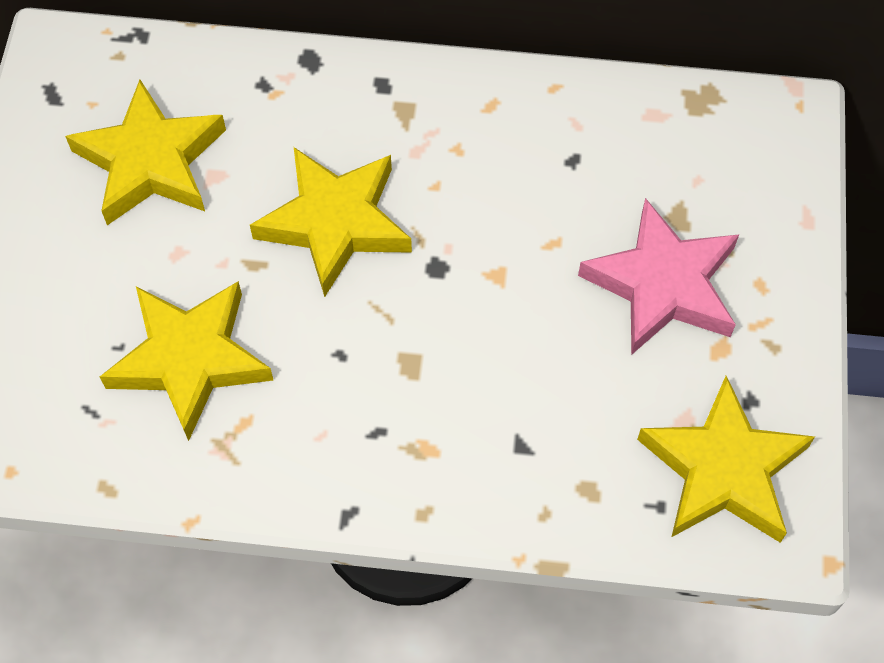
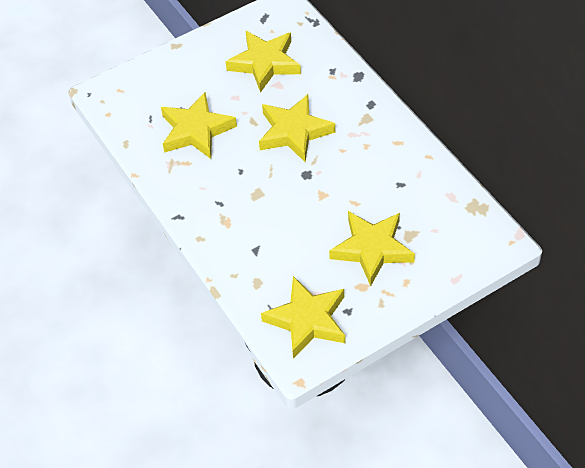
camera: 55 degrees right, 10 degrees down
(663, 285) = (372, 249): pink star -> yellow star

